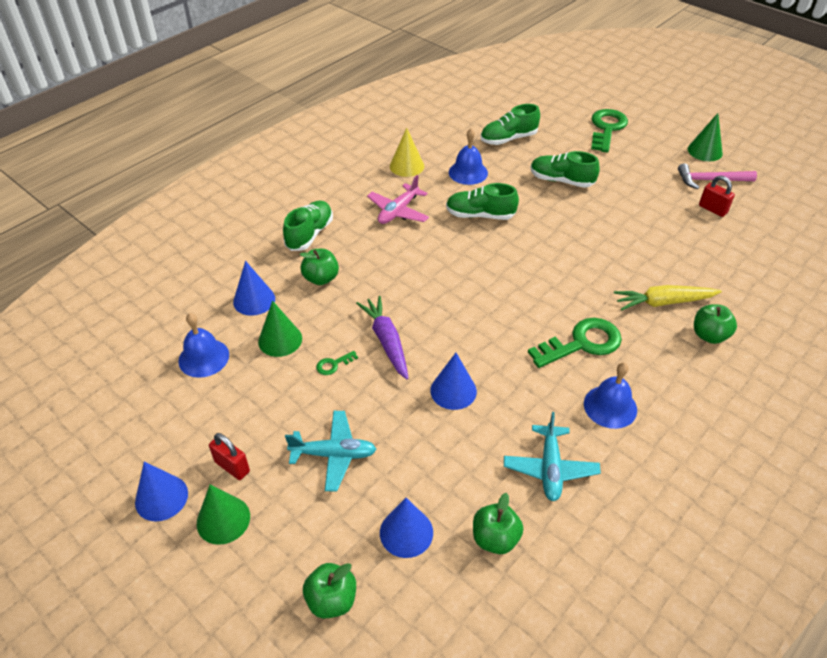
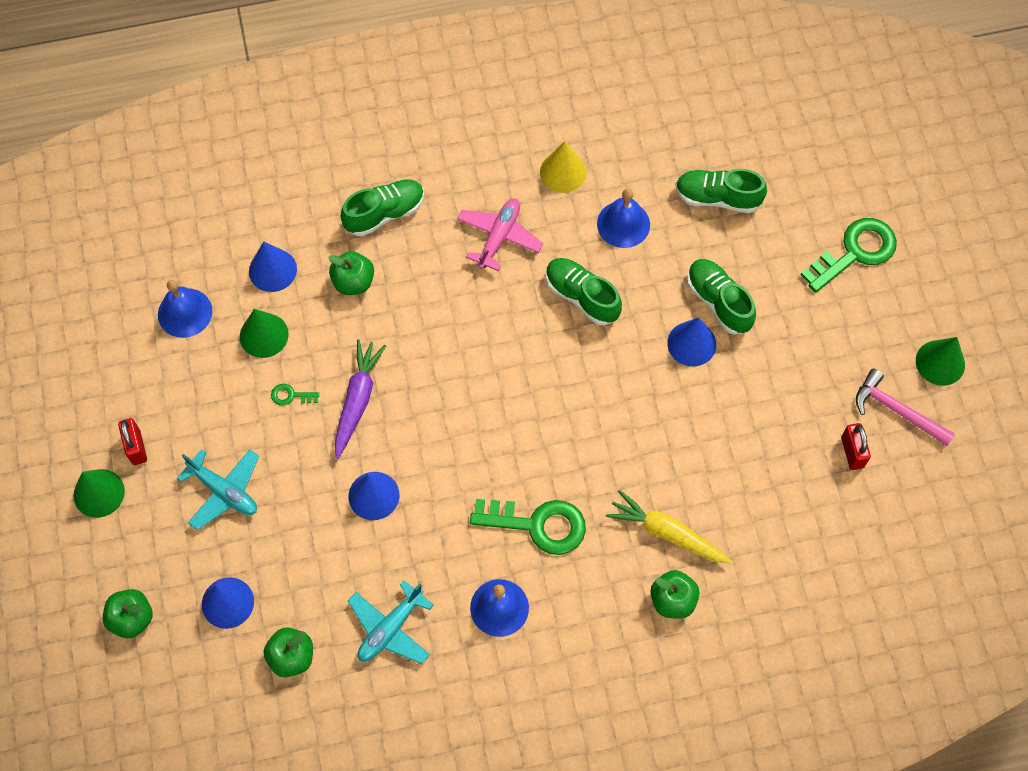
camera: 35 degrees right, 20 degrees up
(161, 497) = (65, 440): blue cone -> blue cone (691, 343)
(398, 211) = (499, 237): pink plane -> pink plane turned 135 degrees clockwise

